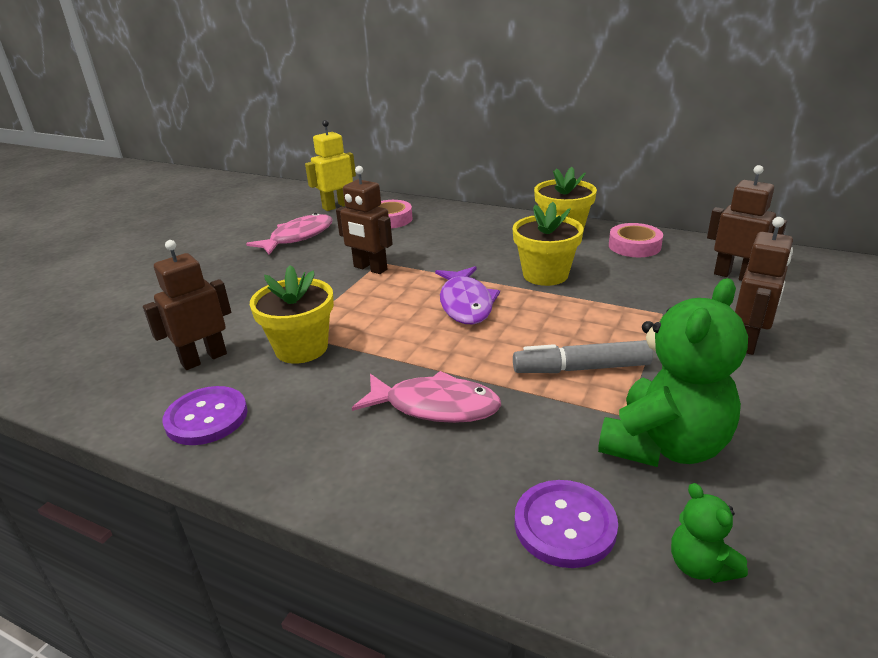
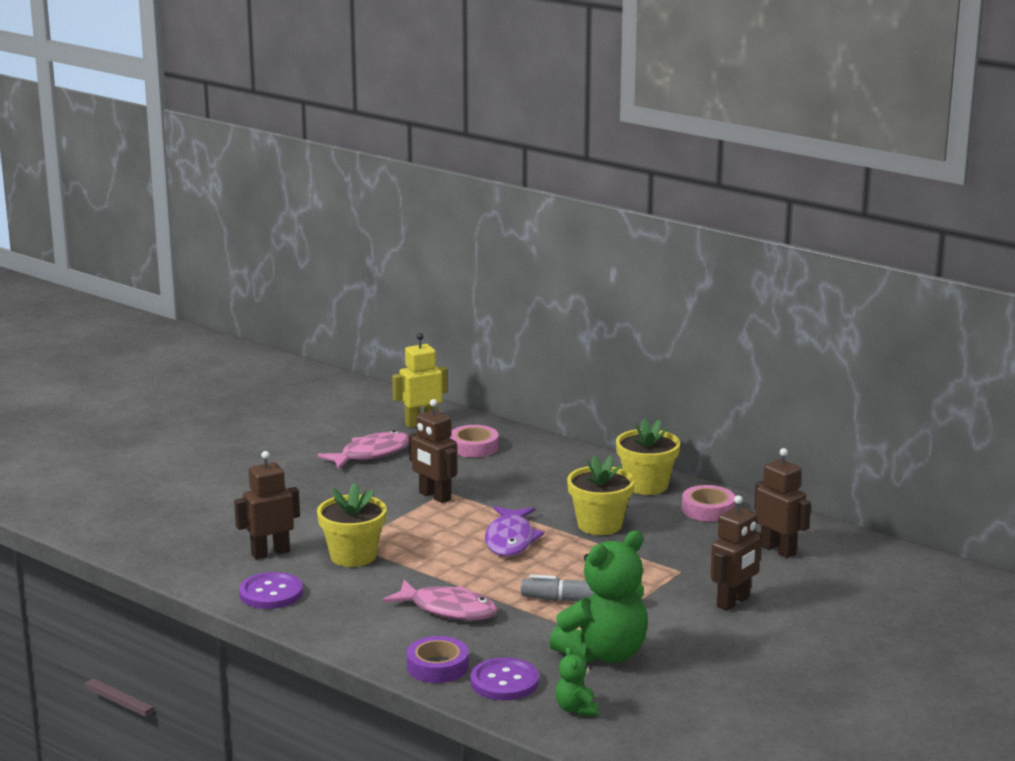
camera: 10 degrees right, 10 degrees down
(458, 511) = (437, 666): none -> purple tape

